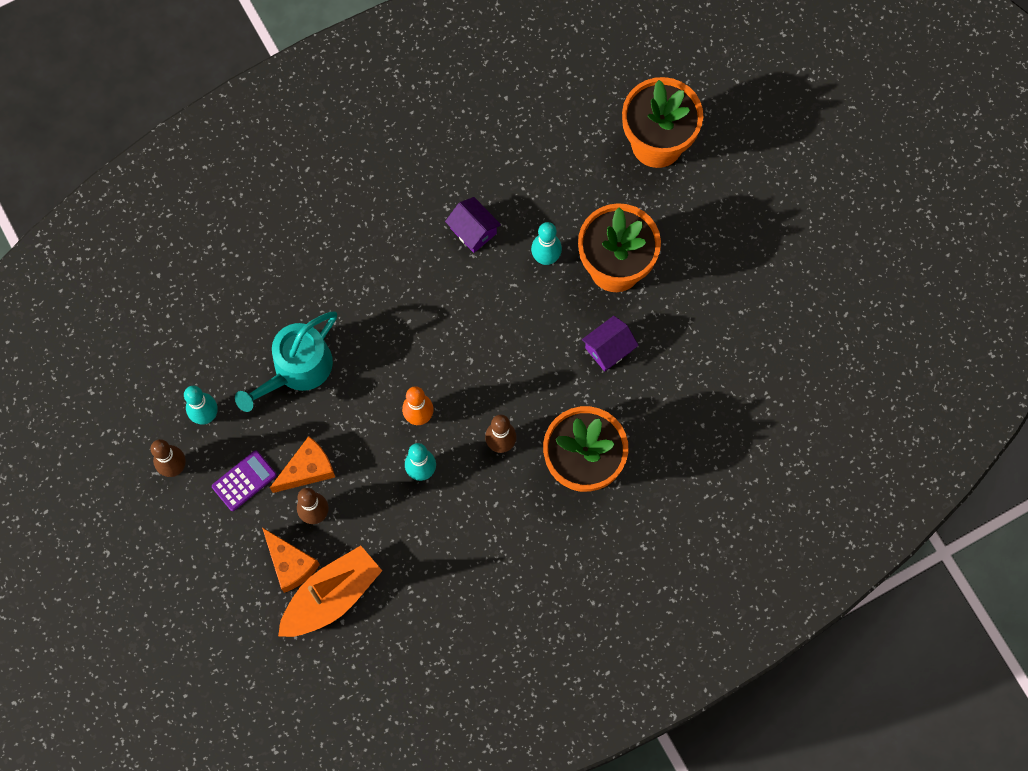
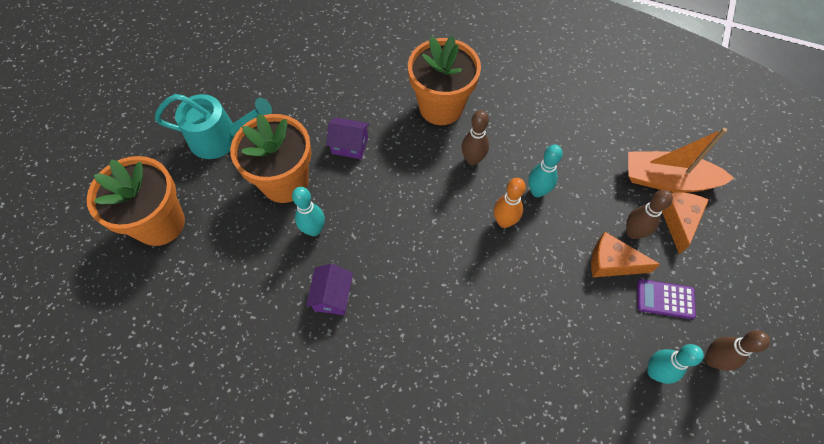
camera: 130 degrees left, 10 degrees down
(297, 369) = (554, 334): turquoise watering can -> turquoise watering can (220, 138)

